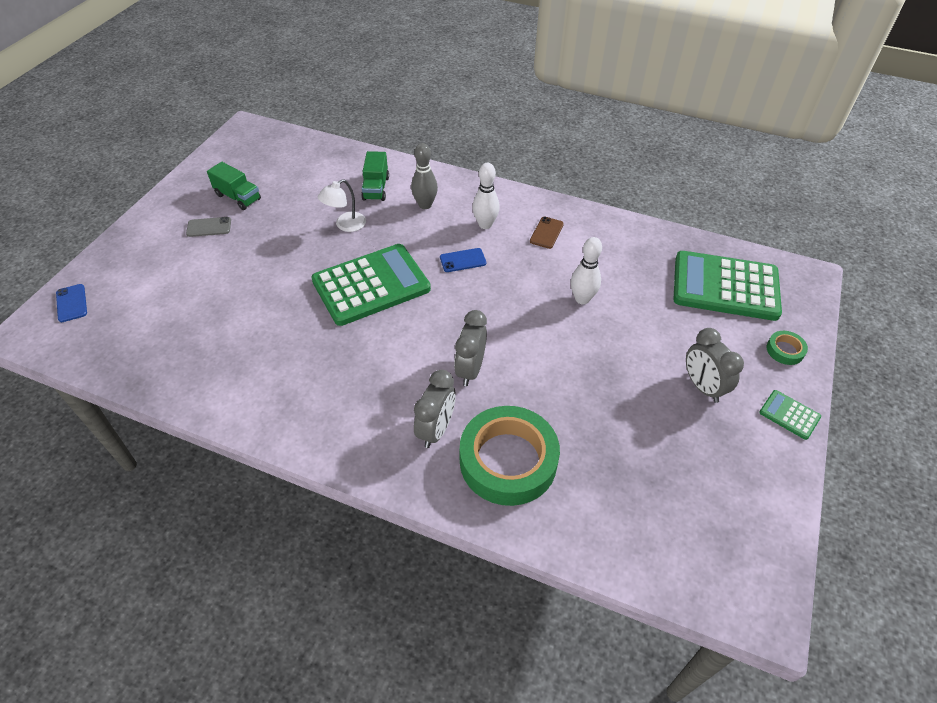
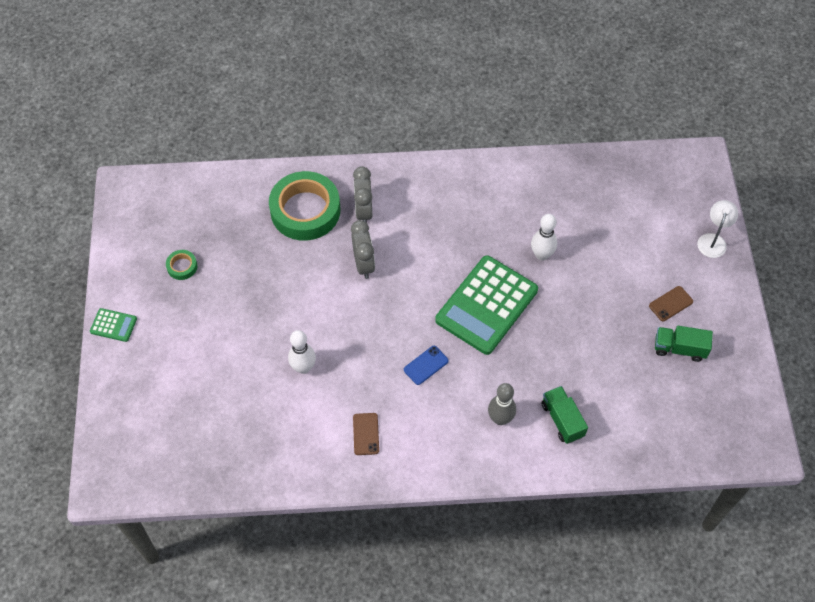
camera: 155 degrees right, 10 degrees up
(71, 303) = (698, 191): blue phone -> none
(209, 227) = (670, 304): grey phone -> brown phone
(345, 225) = (555, 359): white lamp -> white lamp (713, 240)
(485, 224) = (429, 418): white bowling pin -> white bowling pin (541, 255)
(702, 387) = (183, 322): grey clock -> none
(725, 286) = (179, 438): green calculator -> none
(785, 350) = (120, 386): green tape -> green tape (182, 266)

